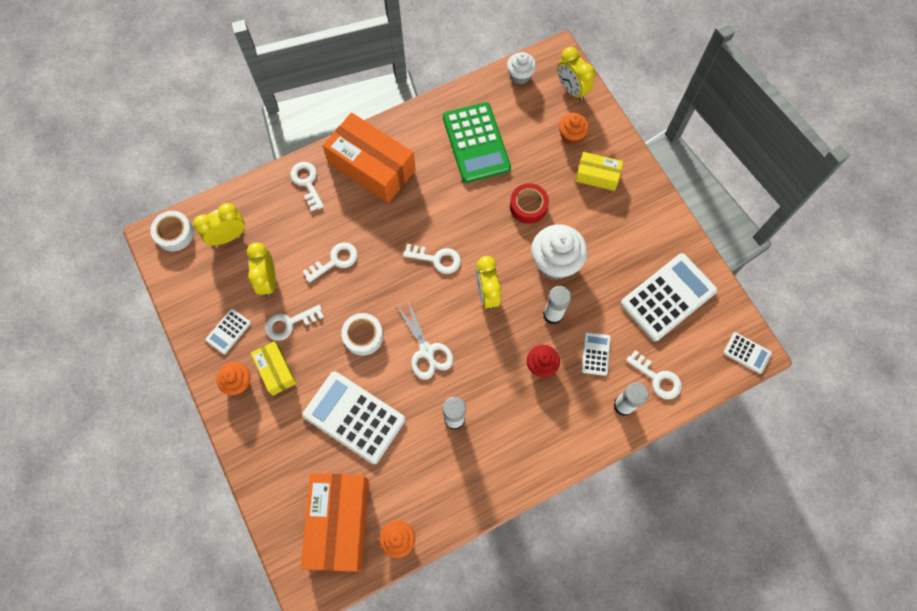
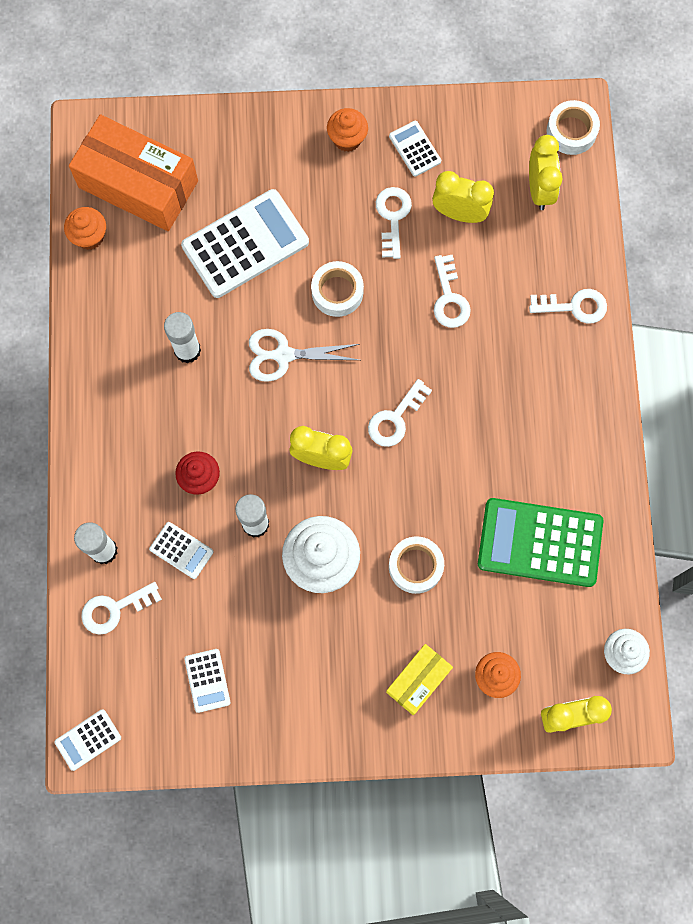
camera: 115 degrees right, 5 degrees up
(276, 370) = (342, 182): yellow box -> none
(372, 166) = (562, 394): orange box -> none
(528, 206) = (415, 566): red tape -> white tape
(668, 297) = (207, 680): white calculator -> white calculator, size x0.48

